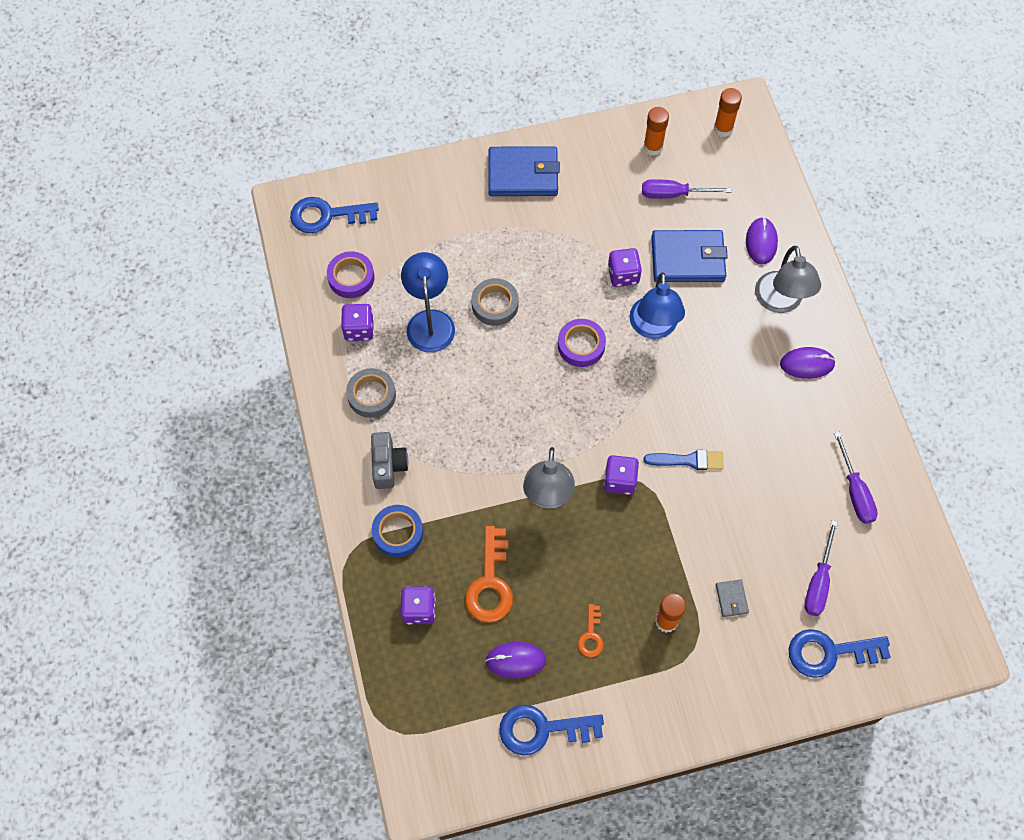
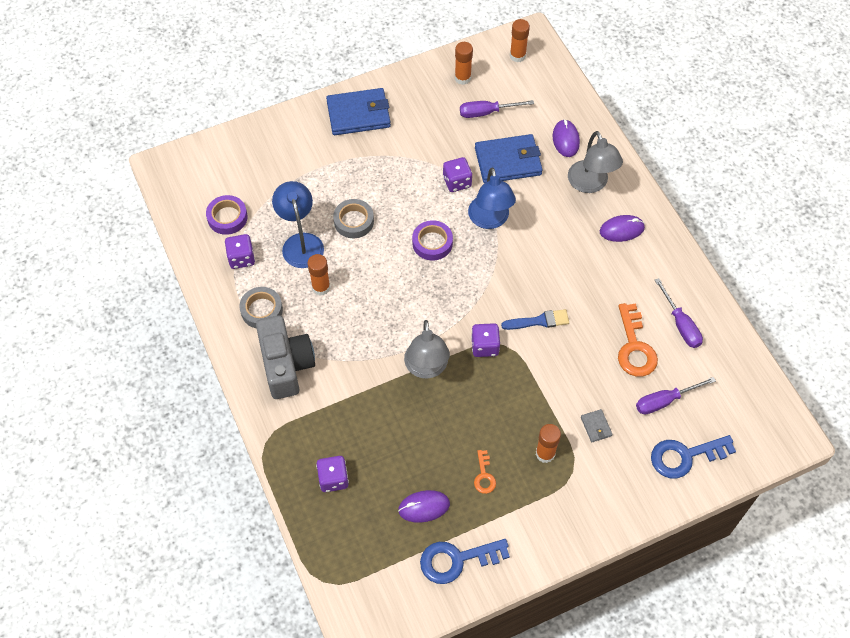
camera: 10 degrees left, 5 degrees down
(326, 215) = (197, 171): blue key -> none
(388, 465) = (286, 365): grey camera -> grey camera, size x1.66
(398, 533) = (304, 419): blue tape -> none
(443, 379) = (321, 287): none -> orange glue stick
(490, 583) = (391, 447): orange key -> orange key (634, 347)
(818, 581) = (665, 401): purple screwdriver -> purple screwdriver turned 60 degrees clockwise

